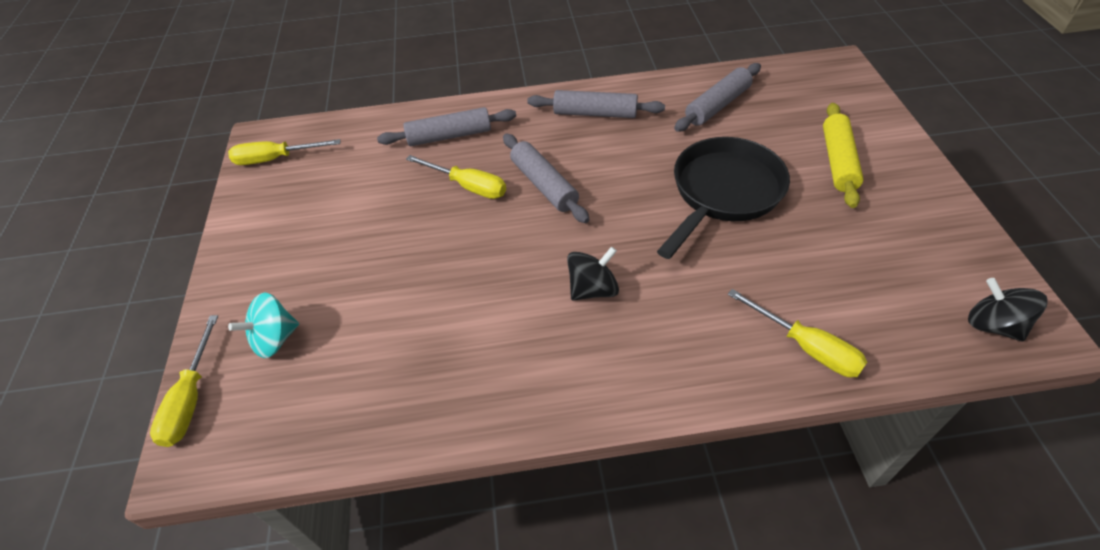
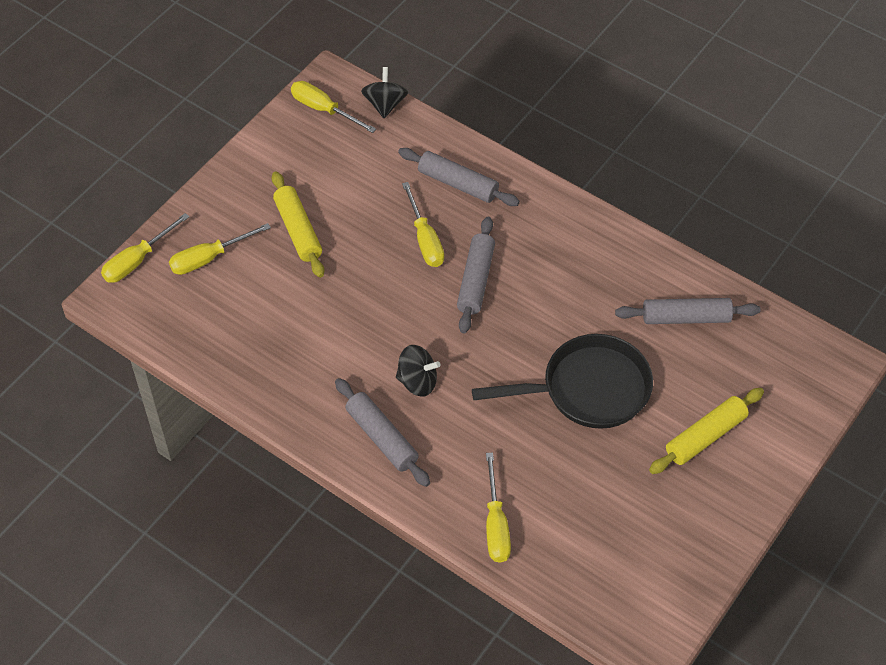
camera: 40 degrees right, 5 degrees up
(275, 339) = (209, 258): turquoise spinning top -> yellow screwdriver
(345, 255) = (298, 230): none -> yellow rolling pin
(595, 113) = (584, 249): grey rolling pin -> grey rolling pin (382, 437)
(993, 325) = (627, 615): black spinning top -> black spinning top (385, 104)

